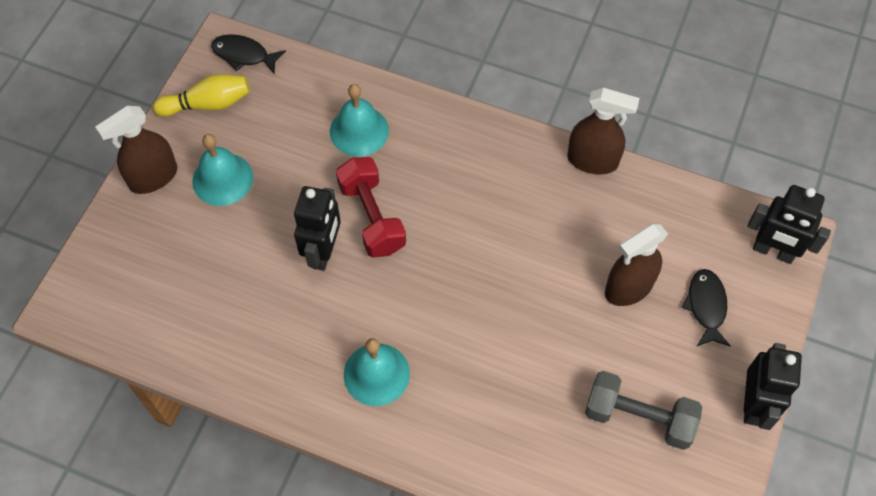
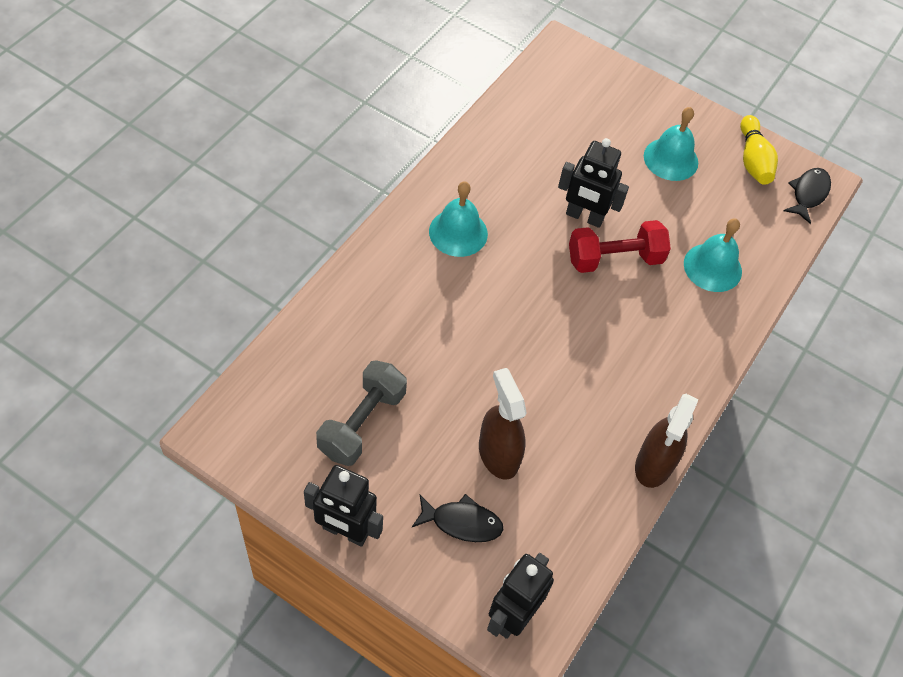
camera: 95 degrees right, 5 degrees down
(153, 177) = (678, 114): brown spray bottle -> none

